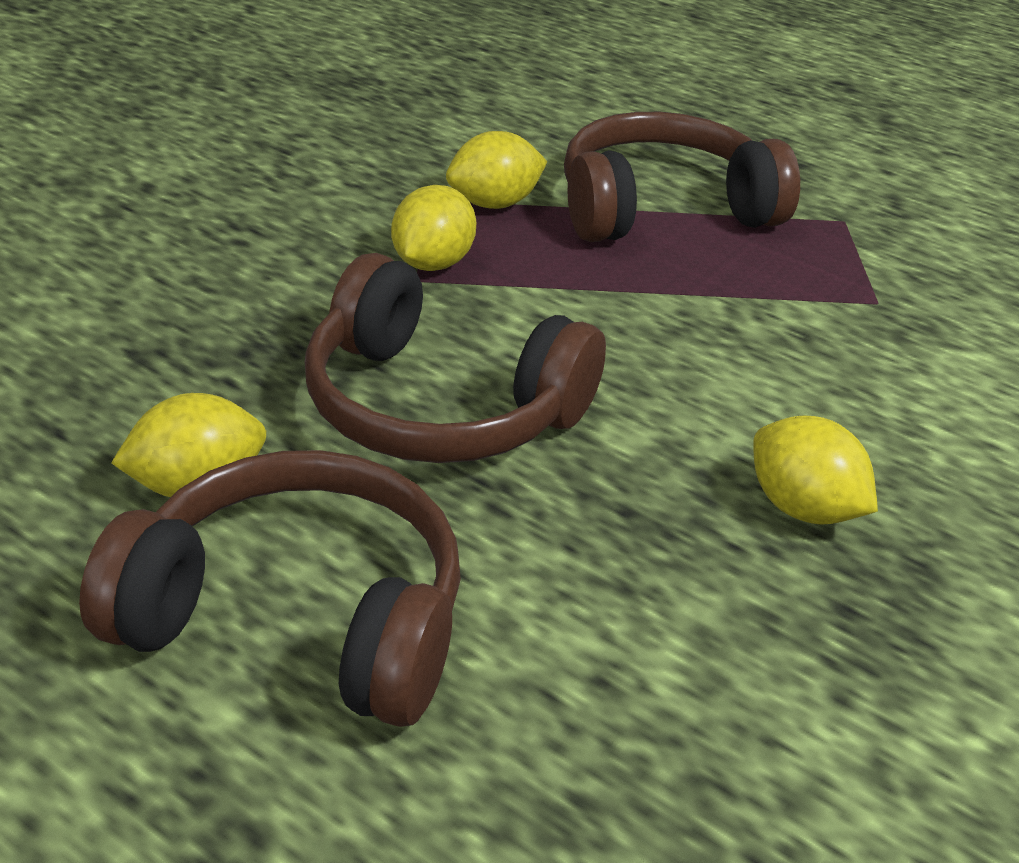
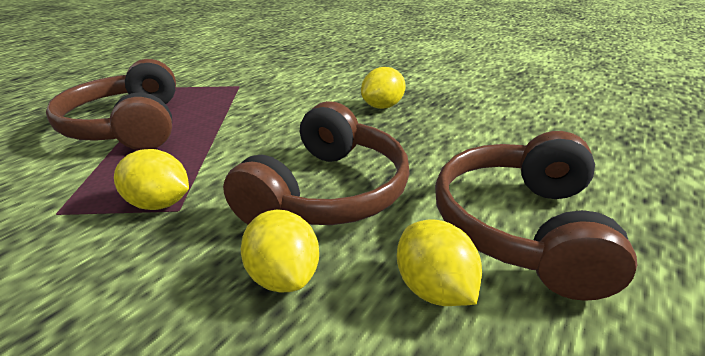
camera: 90 degrees left, 5 degrees down
(494, 204) = (85, 181): yellow lemon -> yellow lemon (283, 276)

